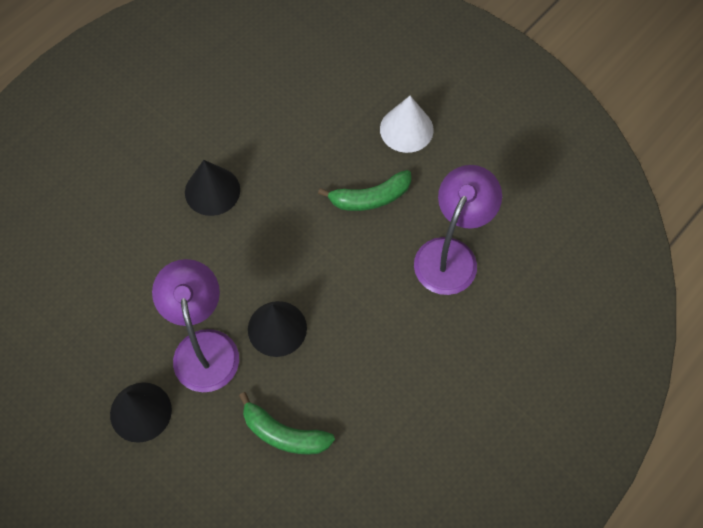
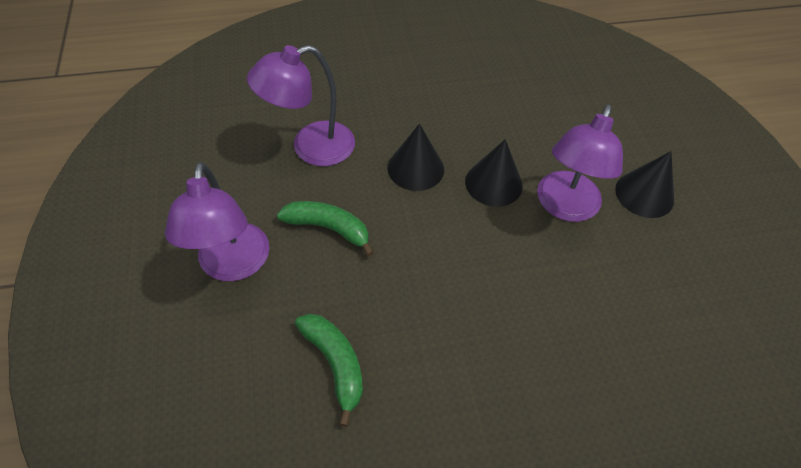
camera: 145 degrees left, 10 degrees down
(212, 191) = (469, 335): black cone -> black cone (415, 168)
(284, 434) = (537, 121): green banana -> green banana (335, 364)
(406, 129) = (233, 265): white cone -> purple lamp

